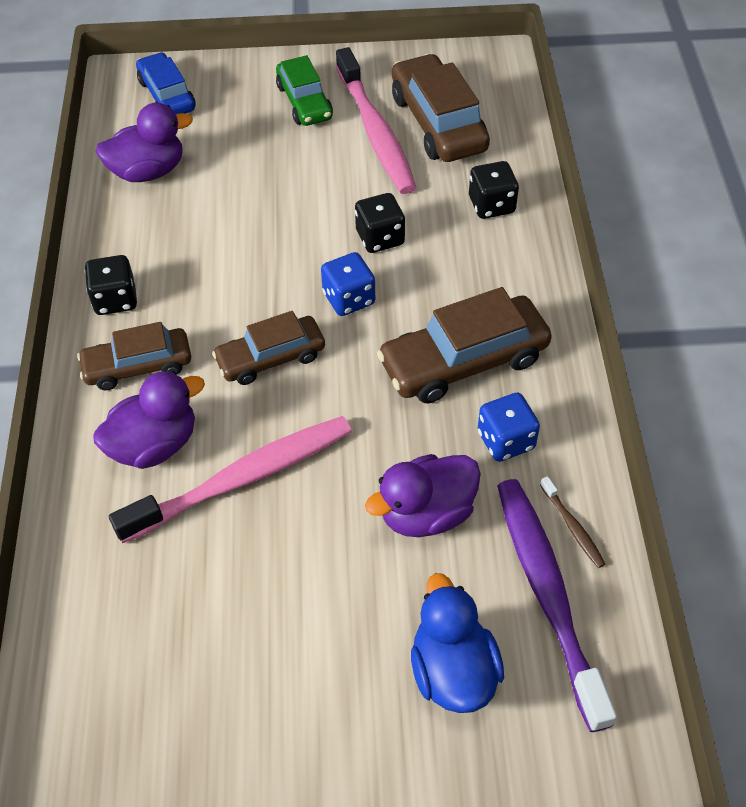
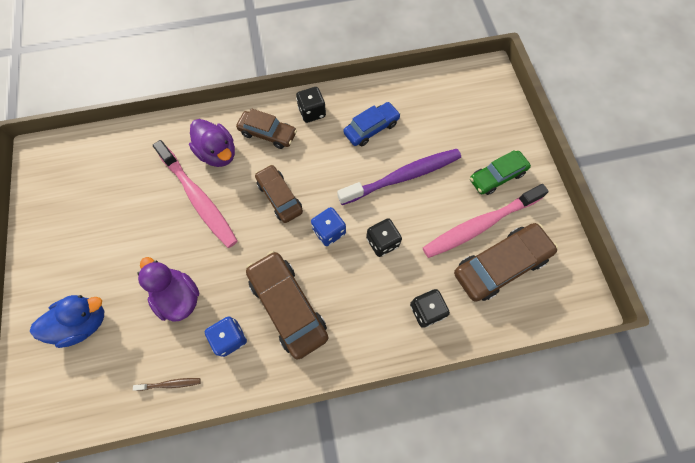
camera: 80 degrees right, 15 degrees up
(138, 366) = (268, 134): brown car -> brown car turned 135 degrees clockwise
(148, 171) = (412, 104): purple duck -> none
(167, 95) = (480, 98): blue car -> blue car (371, 128)
(547, 594) = (126, 371): purple toothbrush -> purple toothbrush (402, 176)
(572, 527) = (170, 384): brown toothbrush -> brown toothbrush turned 150 degrees counterclockwise

